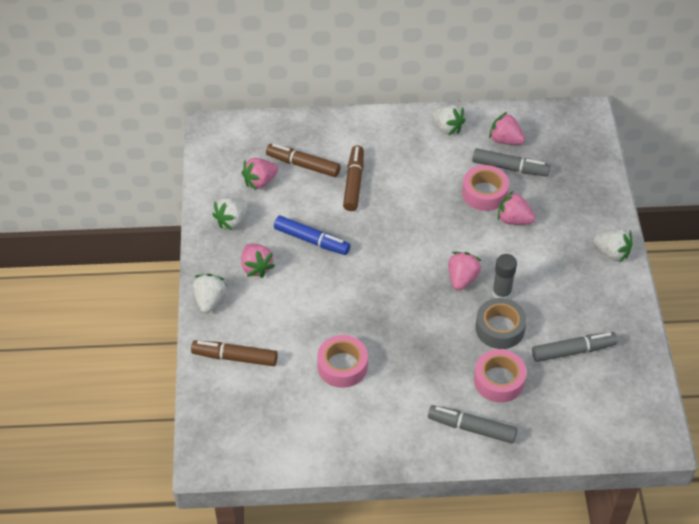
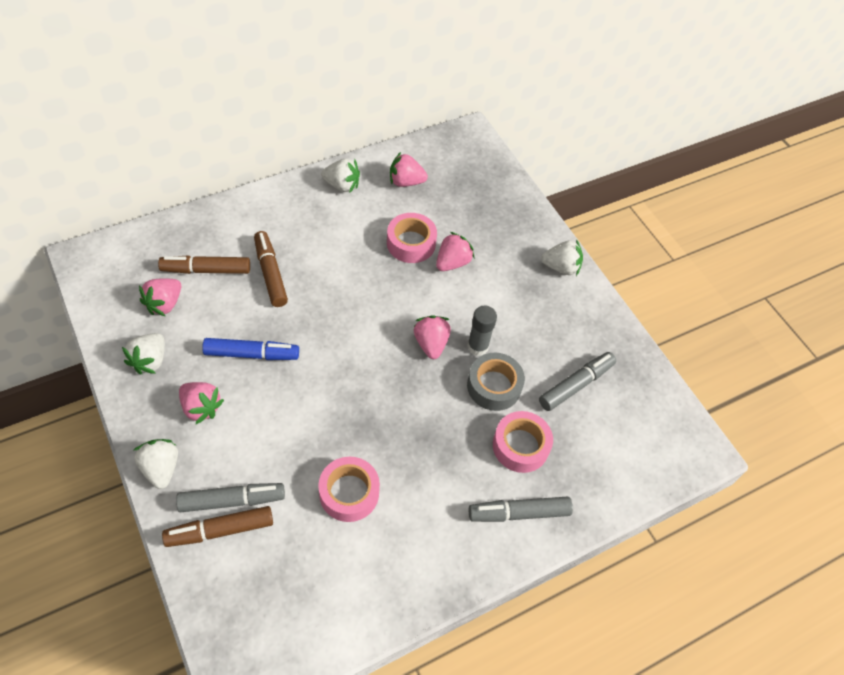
camera: 30 degrees left, 5 degrees up
(509, 168) = (423, 209): grey marker -> grey marker (232, 500)
(514, 220) = (452, 262): pink strawberry -> pink strawberry turned 135 degrees clockwise

